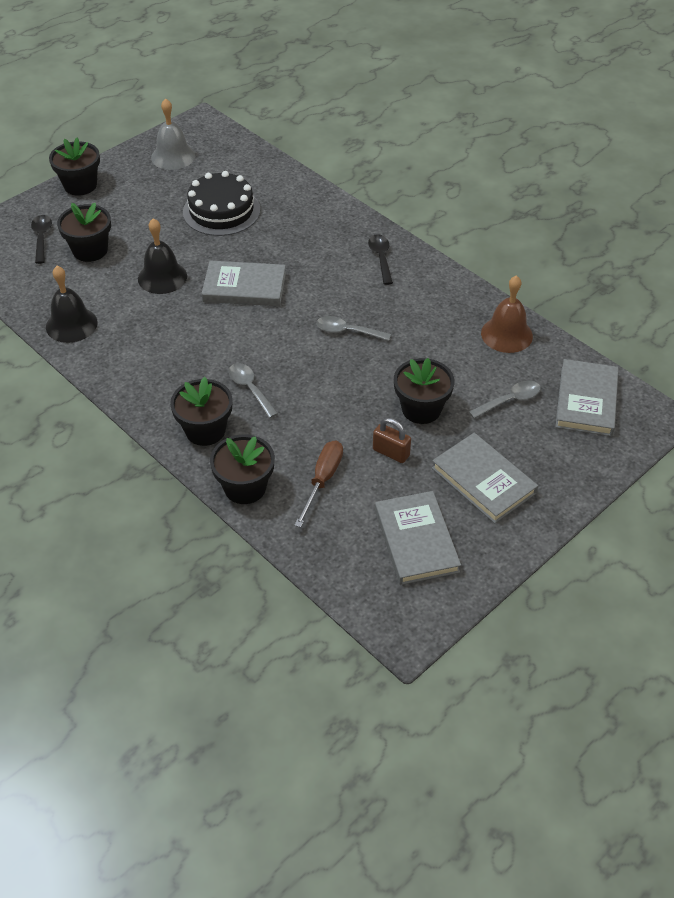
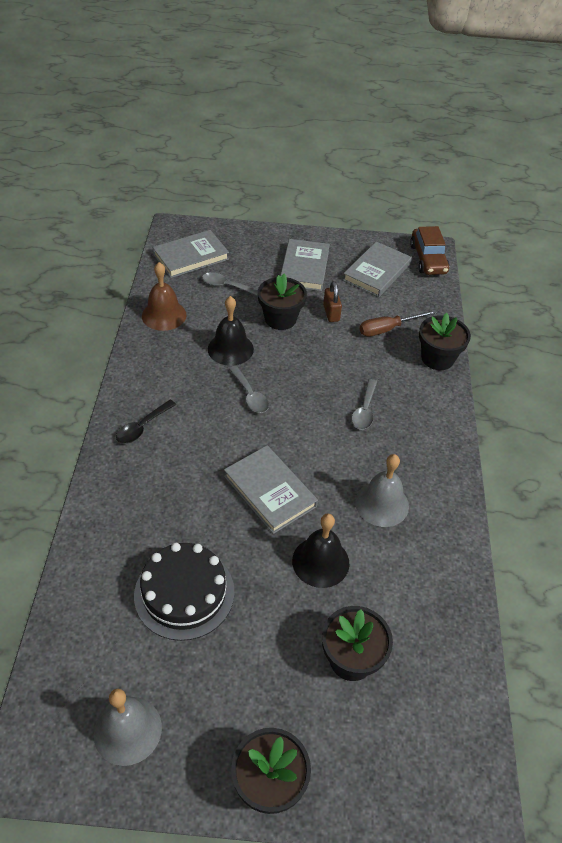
camera: 135 degrees left, 0 degrees up
(42, 238) = (383, 728): black spoon -> none
(71, 324) = (444, 579): black bell -> black bell (230, 349)
(160, 336) = (382, 504): none -> grey bell
(205, 430) = (425, 408): black flower pot -> none
(391, 612) = (428, 259): none -> brown car

